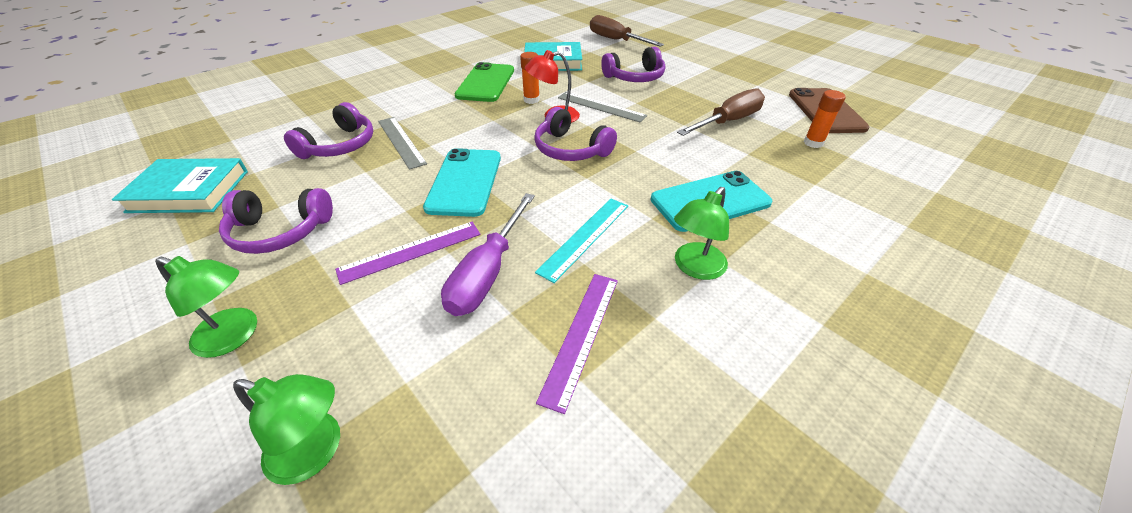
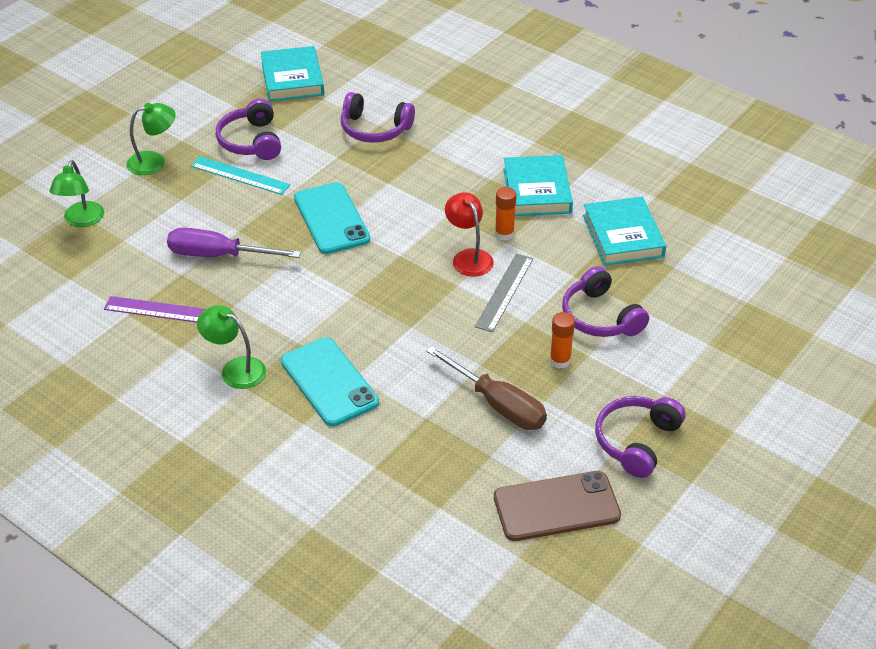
camera: 80 degrees right, 0 degrees up
(235, 336) = (154, 161): green lamp -> green lamp turned 120 degrees counterclockwise
(401, 141) = (390, 163): grey ruler -> none
(411, 251) = (237, 211): purple ruler -> none
(465, 182) = (331, 219): turquoise phone -> turquoise phone turned 75 degrees clockwise
(486, 83) = (537, 190): green phone -> turquoise book
(571, 149) = (402, 278): purple headphones -> purple headphones (636, 441)
(585, 237) = (265, 302): turquoise ruler -> turquoise ruler (240, 175)
(616, 40) = (729, 290): brown screwdriver -> none
(813, 143) = (464, 479): orange glue stick -> orange glue stick (560, 361)

